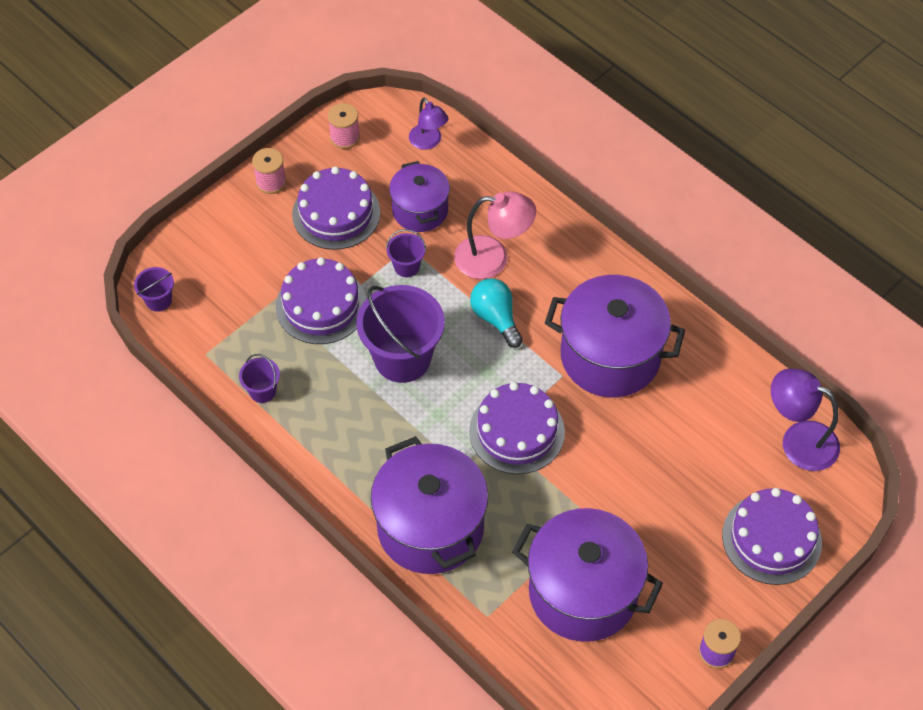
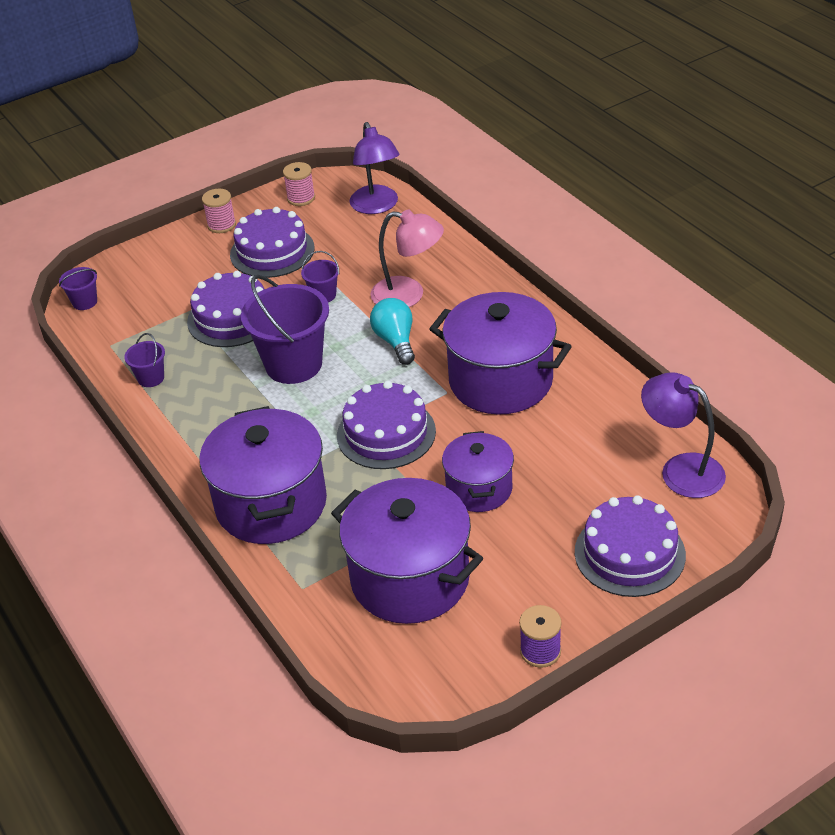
camera: 15 degrees right, 15 degrees down
(420, 210) = (351, 255): purple pot -> purple pot (479, 489)
(428, 142) = (377, 206): purple lamp -> purple lamp, size x1.56

